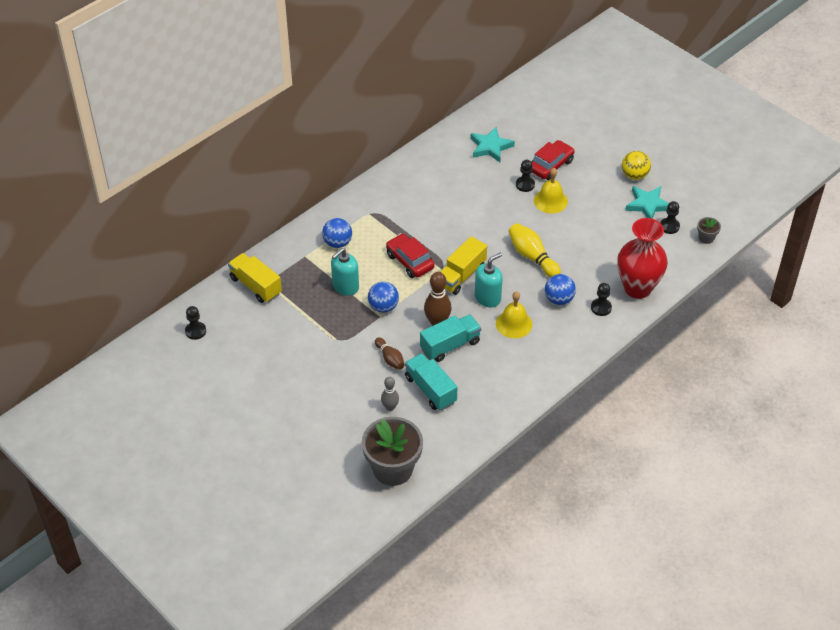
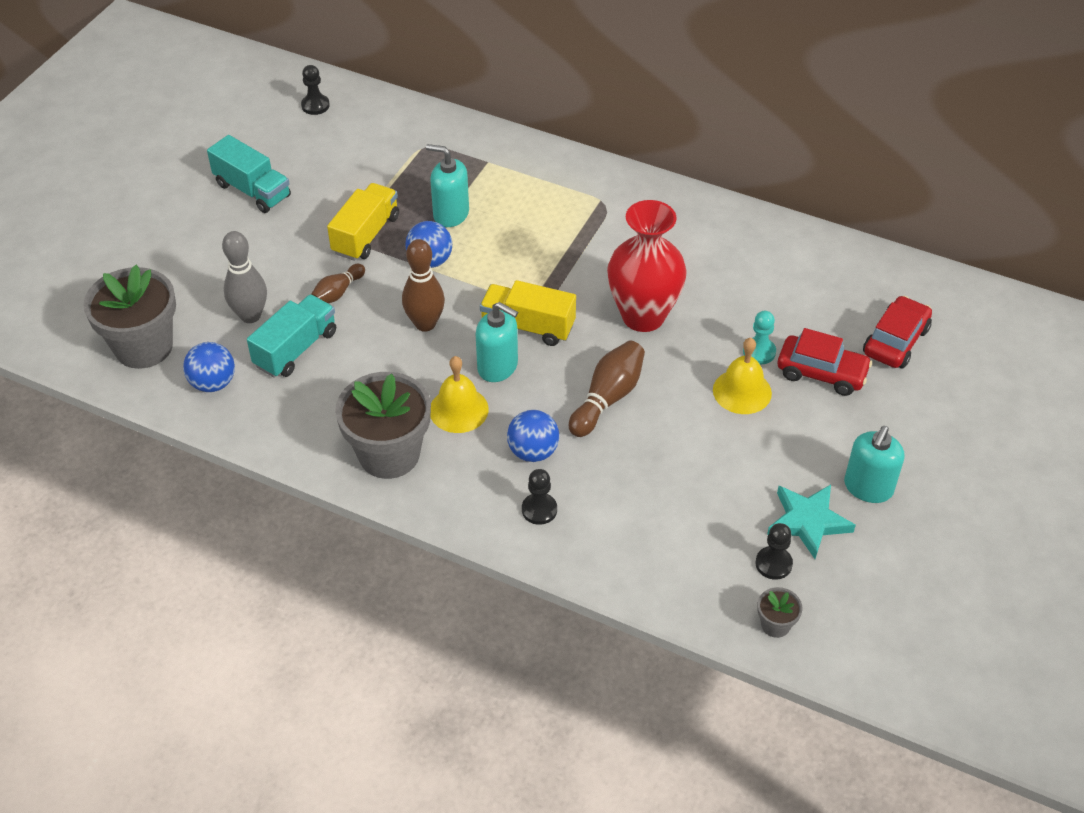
camera: 70 degrees right, 0 degrees up
(255, 286) = (414, 133): yellow truck -> yellow truck (366, 235)
(337, 243) = (527, 185): blue ball -> blue ball (213, 383)
(390, 407) = (250, 316): grey bowling pin -> grey bowling pin, size x1.59
(410, 261) = (529, 265): red car -> red car (895, 341)
(450, 345) = (386, 349): turquoise truck -> turquoise truck (252, 190)
(490, 147) = (816, 292): turquoise star -> none
(525, 185) = (759, 352): black pawn -> turquoise pawn
(532, 257) = (607, 398): yellow bowling pin -> brown bowling pin
(535, 363) = (389, 454): none -> grey flower pot
(634, 175) = (868, 487): yellow ball -> turquoise soap dispenser
(637, 288) = (605, 549): red vase -> red vase (643, 316)

